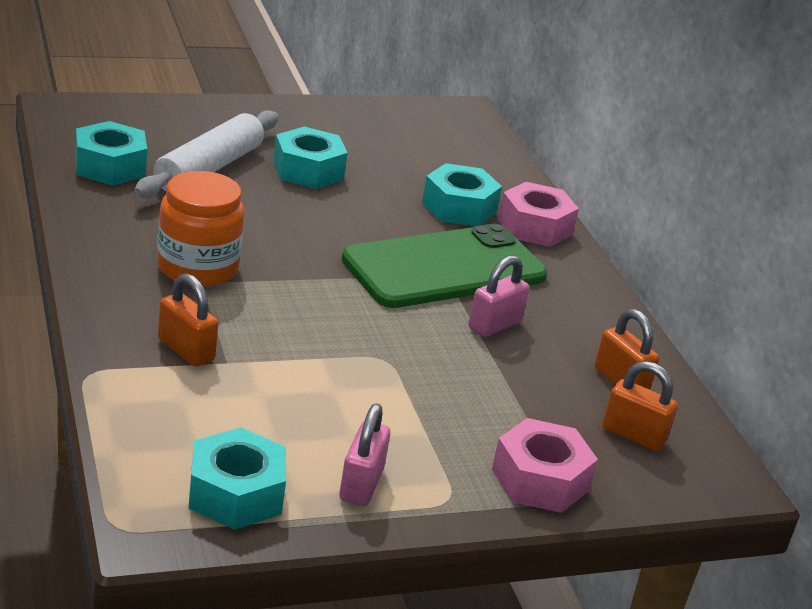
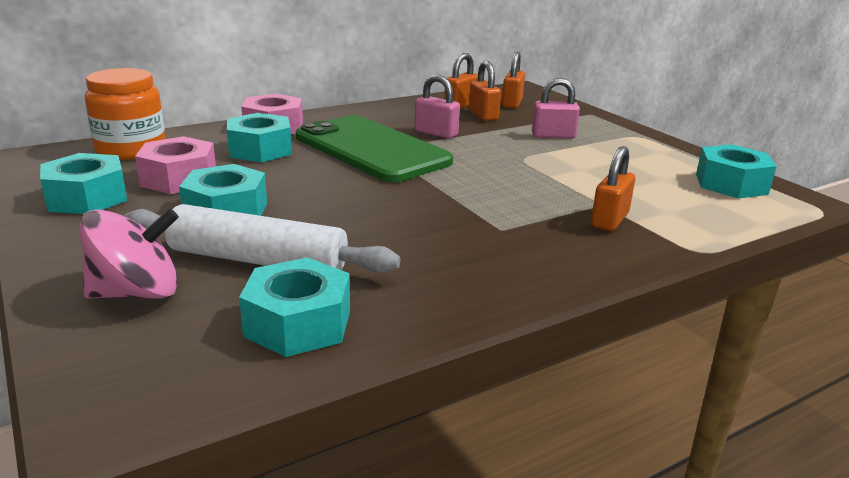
camera: 100 degrees left, 5 degrees down
(187, 126) = (137, 293): none -> pink spinning top
(197, 267) = (479, 234): orange jar -> orange jar (131, 149)
(361, 124) = (87, 198): none -> turquoise nut
(361, 484) = (662, 155): pink padlock -> pink padlock (553, 136)
(540, 480) = (586, 119): pink nut -> pink nut (179, 178)
(570, 386) = (483, 115): none -> orange padlock

